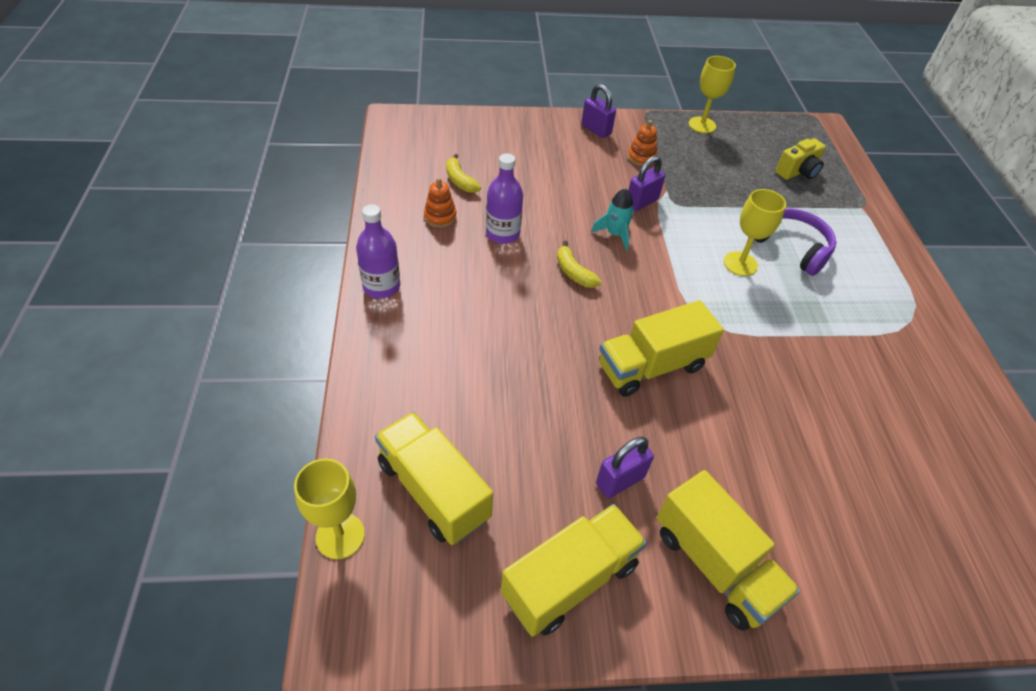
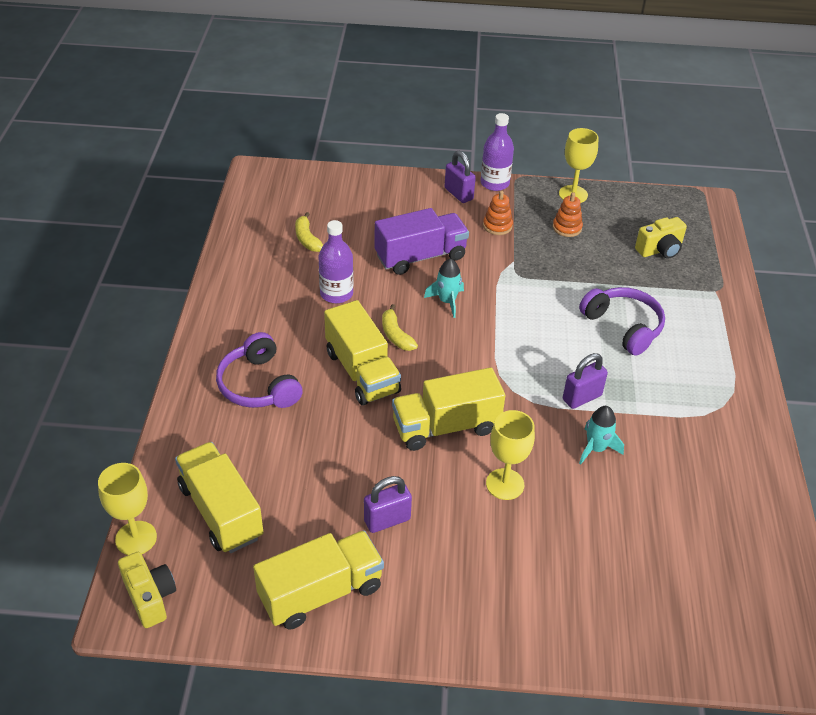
camera: 10 degrees right, 5 degrees down
(371, 612) = (150, 597): none -> yellow camera
(381, 286) = (211, 335): purple bottle -> purple bottle (494, 183)
(440, 217) = (280, 273): orange stacking toy -> orange stacking toy (567, 228)
(444, 338) = (258, 385): none -> purple headphones
(576, 191) = (420, 256): none -> purple truck
(642, 202) = (484, 271): purple padlock -> purple padlock (582, 397)
(715, 564) = (451, 595): yellow truck -> yellow truck (362, 372)
(740, 264) = (565, 339): yellow goblet -> yellow goblet (505, 484)
(808, 376) = (596, 448): none -> turquoise rocket

